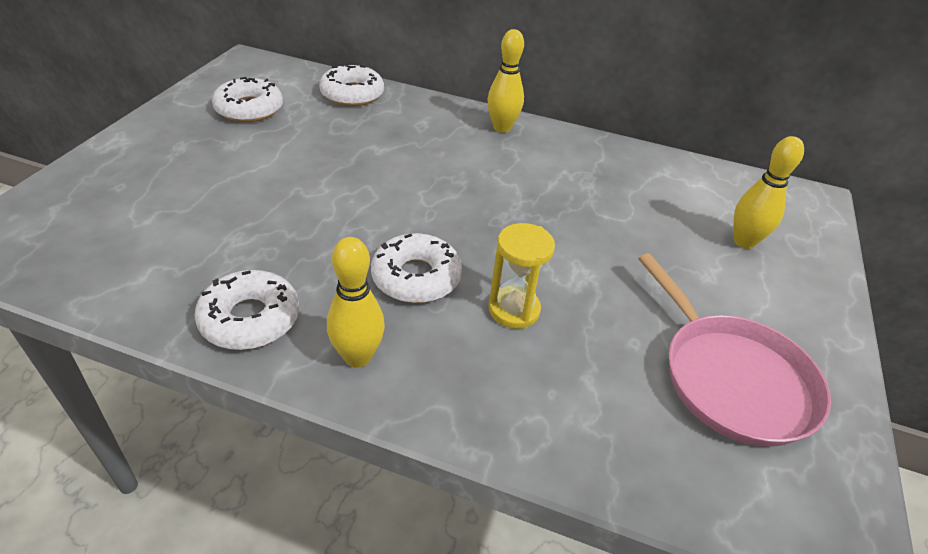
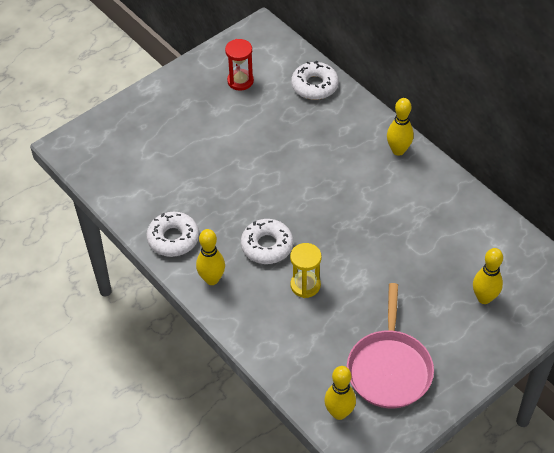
camera: 35 degrees right, 10 degrees up
(249, 109) = (240, 81): white donut -> red hourglass
(734, 489) = (339, 413): none -> yellow bowling pin

